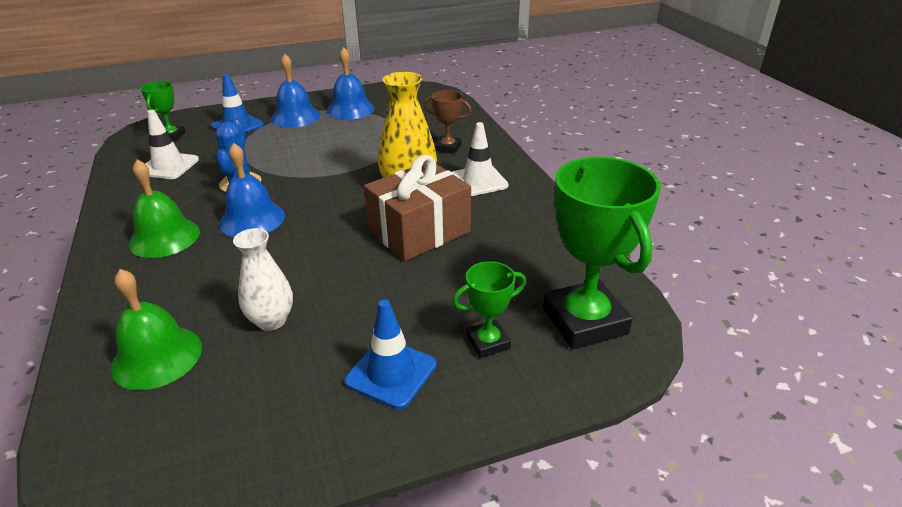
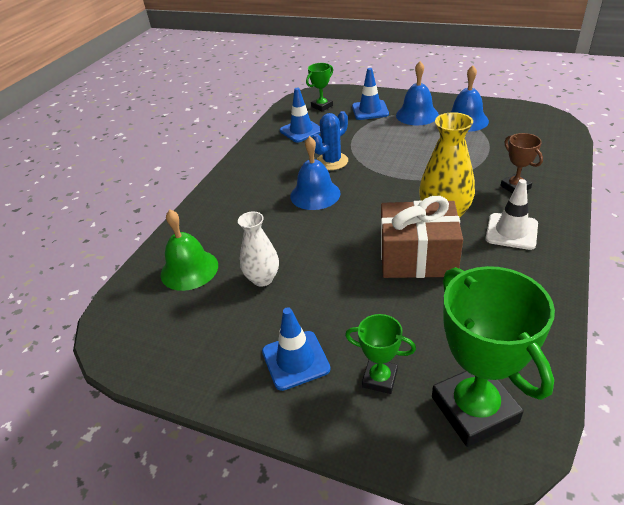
camera: 45 degrees right, 5 degrees up
(164, 237) = (256, 186): green bell -> none
(168, 166) = (301, 131): white traffic cone -> blue traffic cone
(584, 321) = (474, 409): green trophy -> green trophy turned 45 degrees counterclockwise

